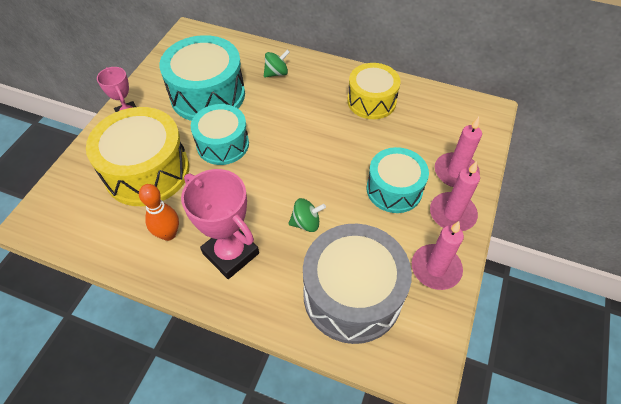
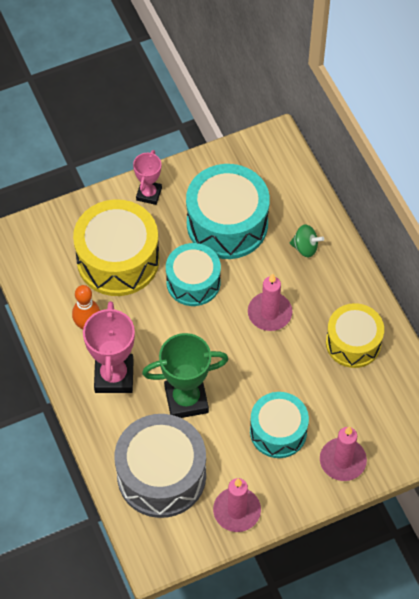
camera: 45 degrees right, 5 degrees up
(306, 223) = (186, 399): green spinning top -> green trophy
(452, 214) = (297, 487): pink candle -> pink candle (269, 313)

